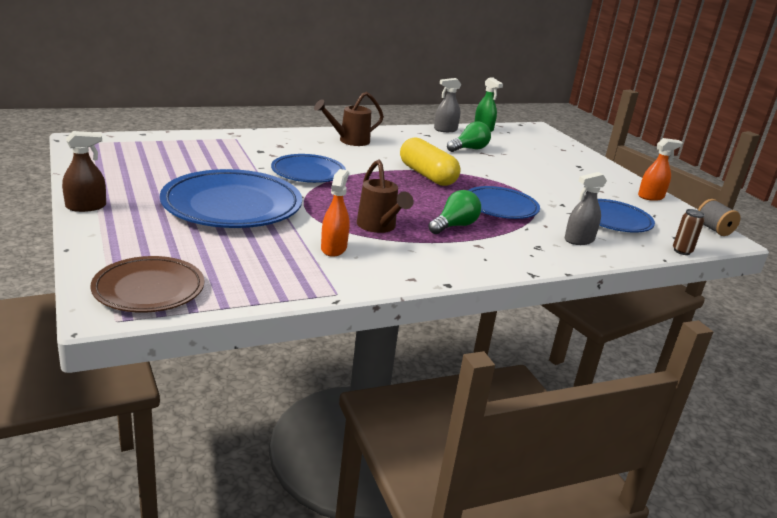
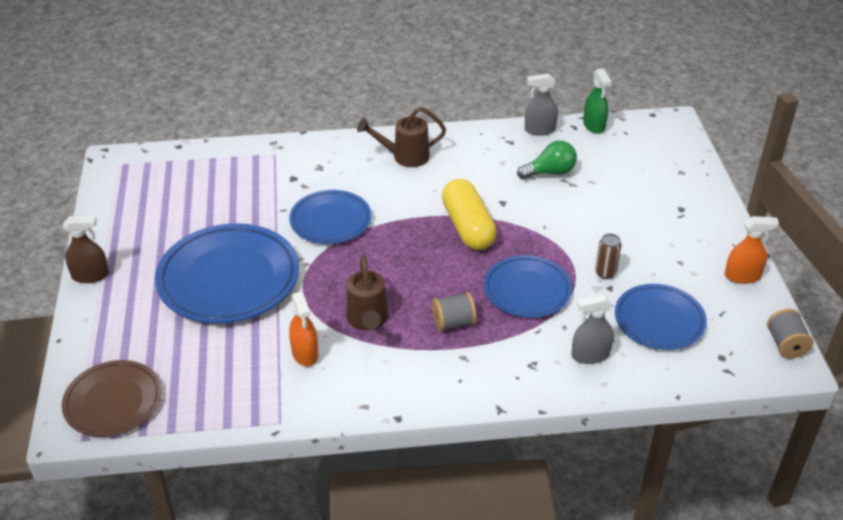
camera: 20 degrees right, 15 degrees up
(333, 248) = (305, 353): orange spray bottle -> orange spray bottle turned 135 degrees clockwise
(454, 226) = (453, 323): green light bulb -> grey spool
(682, 251) = (711, 383): brown can -> brown can (605, 273)

